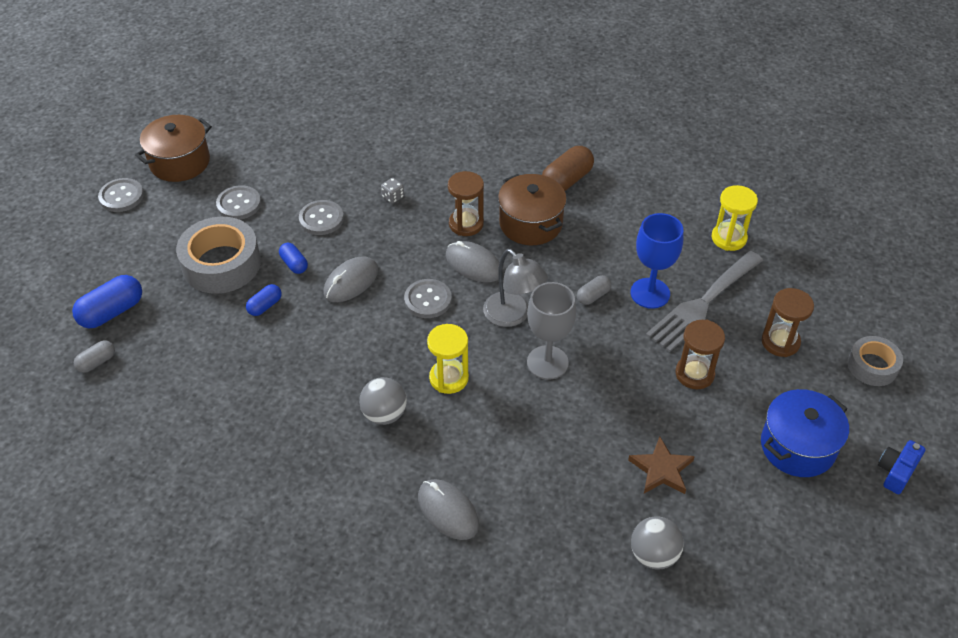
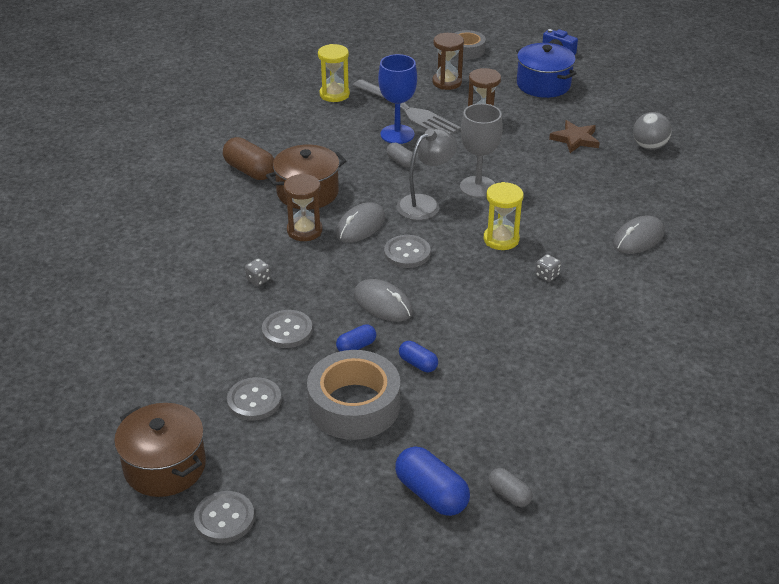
camera: 90 degrees left, 10 degrees down
(384, 414) = (547, 275): grey ball -> grey dice

